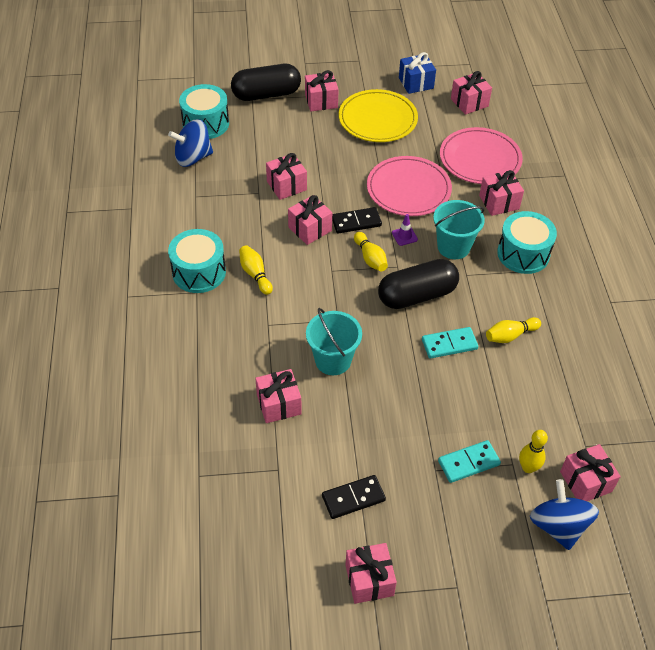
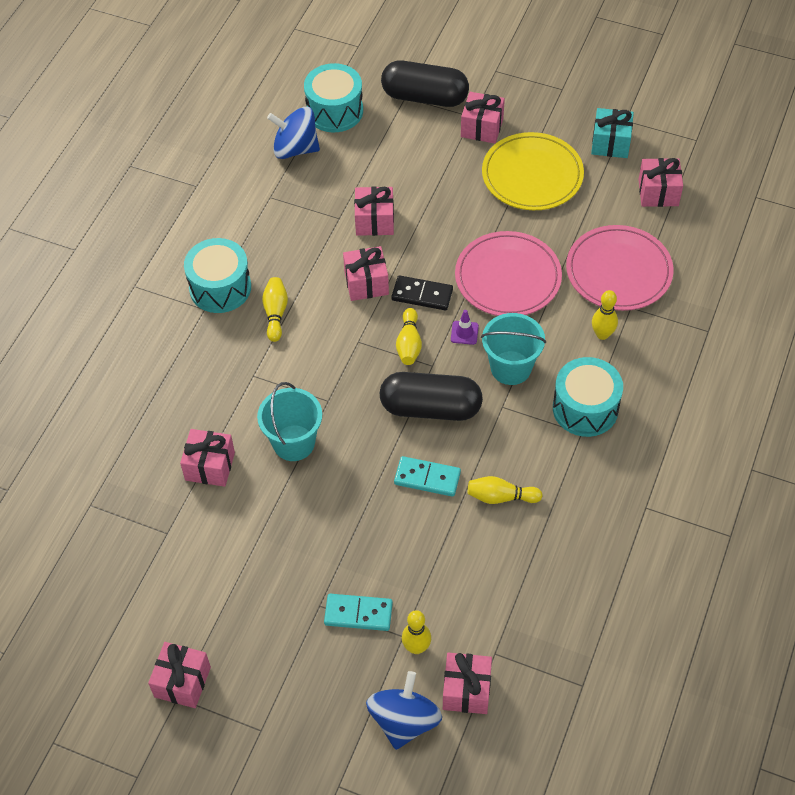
camera: 30 degrees right, 5 degrees up
(353, 498) = (220, 595): black domino -> none
(416, 83) = (610, 143): blue gift -> turquoise gift
(499, 202) = (602, 334): pink gift -> yellow bowling pin

